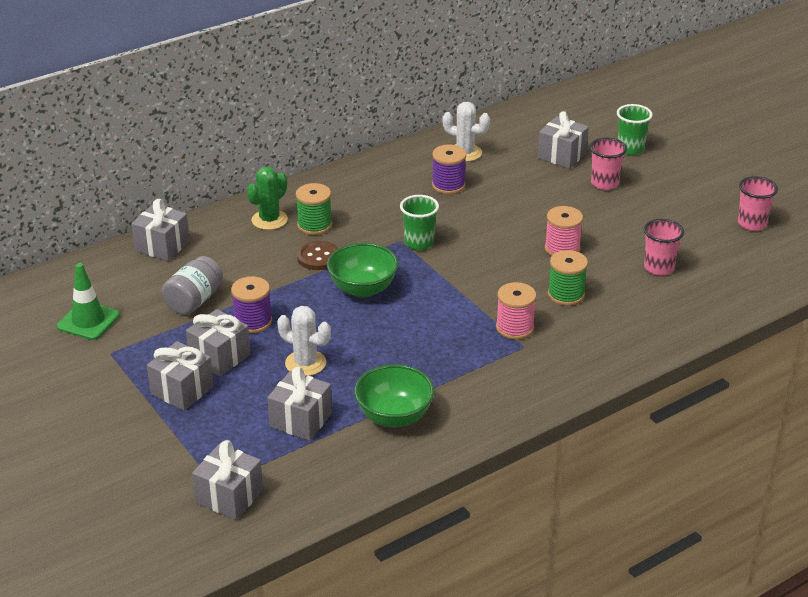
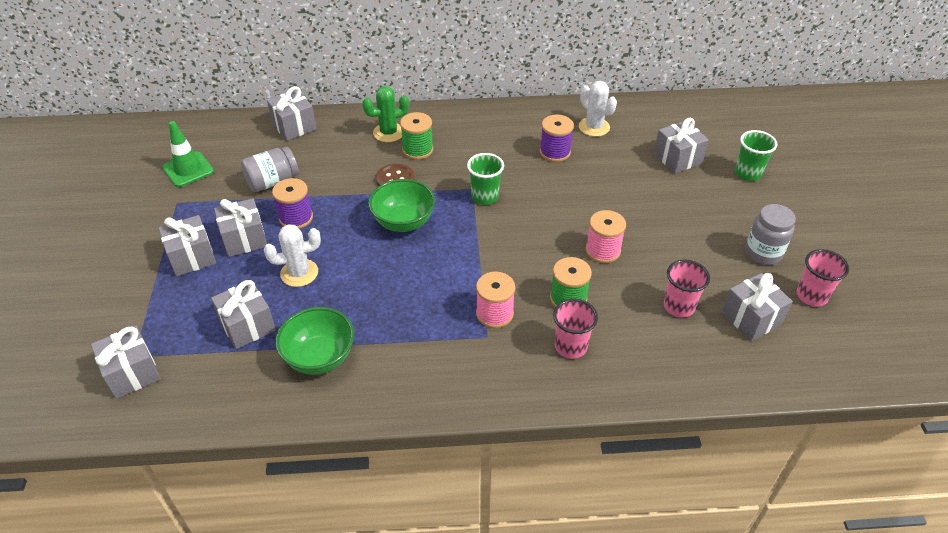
camera: 30 degrees right, 10 degrees up
(305, 363) = (299, 273): white cactus -> white cactus turned 75 degrees counterclockwise
(604, 183) = (695, 199): pink cup -> pink cup (570, 347)
(691, 205) = (763, 253): none -> grey jar
(720, 255) = (751, 318): none -> grey gift

